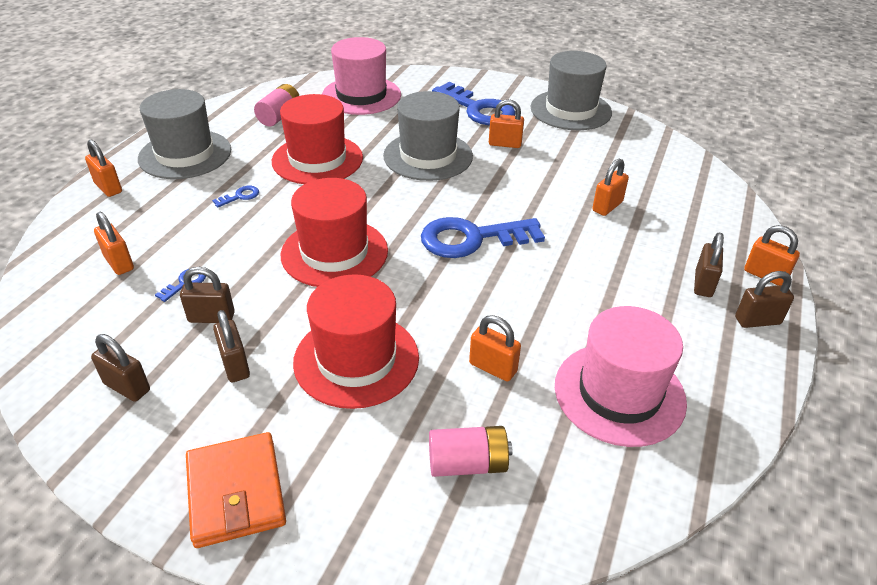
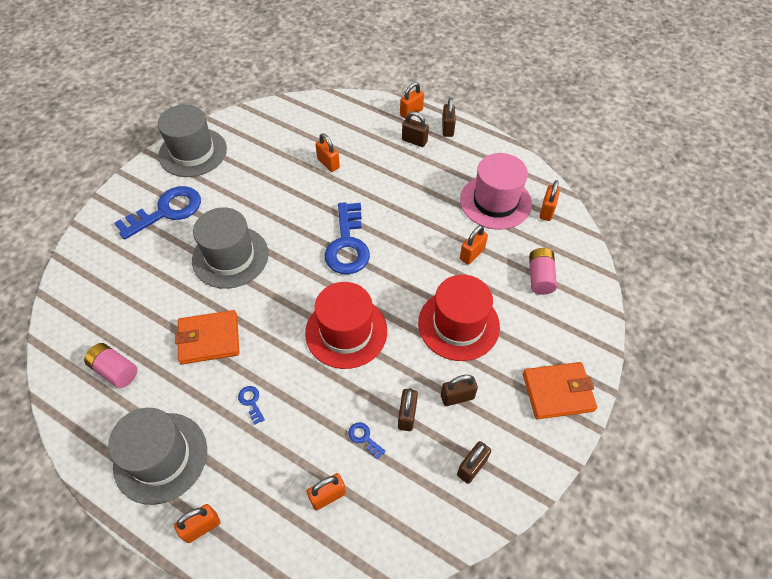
camera: 80 degrees left, 15 degrees up
(317, 159) = (209, 339): red hat -> orange wallet
(361, 95) = (102, 297): pink hat -> none
(505, 144) = (229, 203): orange padlock -> orange padlock (547, 211)

